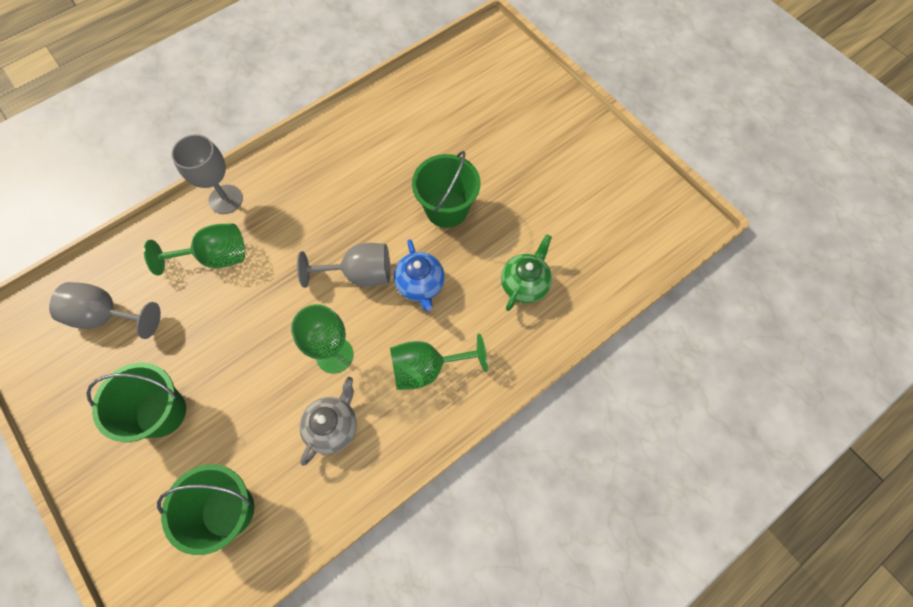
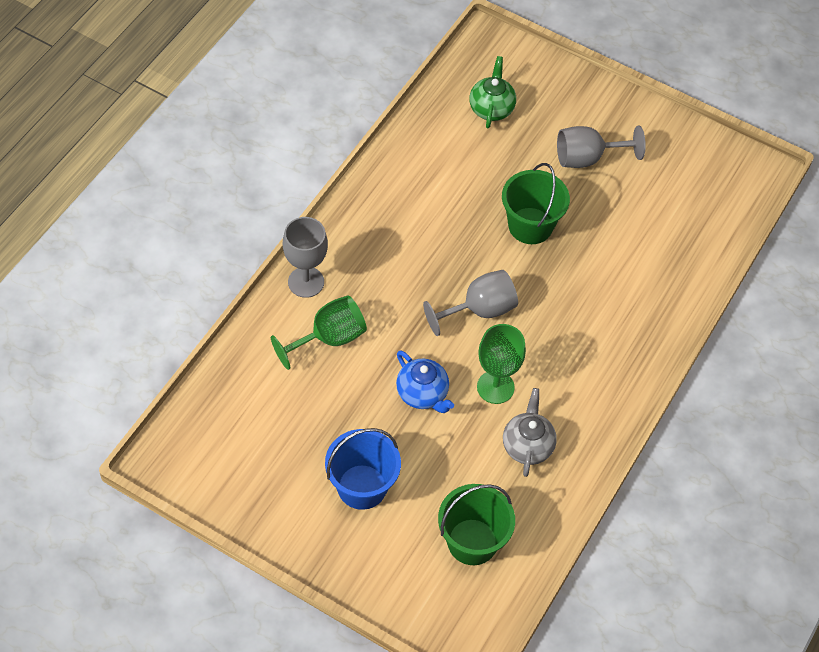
camera: 25 degrees left, 10 degrees down
(107, 316) = (254, 424): grey goblet -> grey goblet (587, 158)
(161, 412) = (362, 487): green bucket -> blue bucket
(420, 285) = (542, 302): blue teapot -> blue teapot (423, 394)
(426, 368) = (585, 371): green goblet -> none
(525, 284) = (637, 271): green teapot -> green teapot (491, 108)

